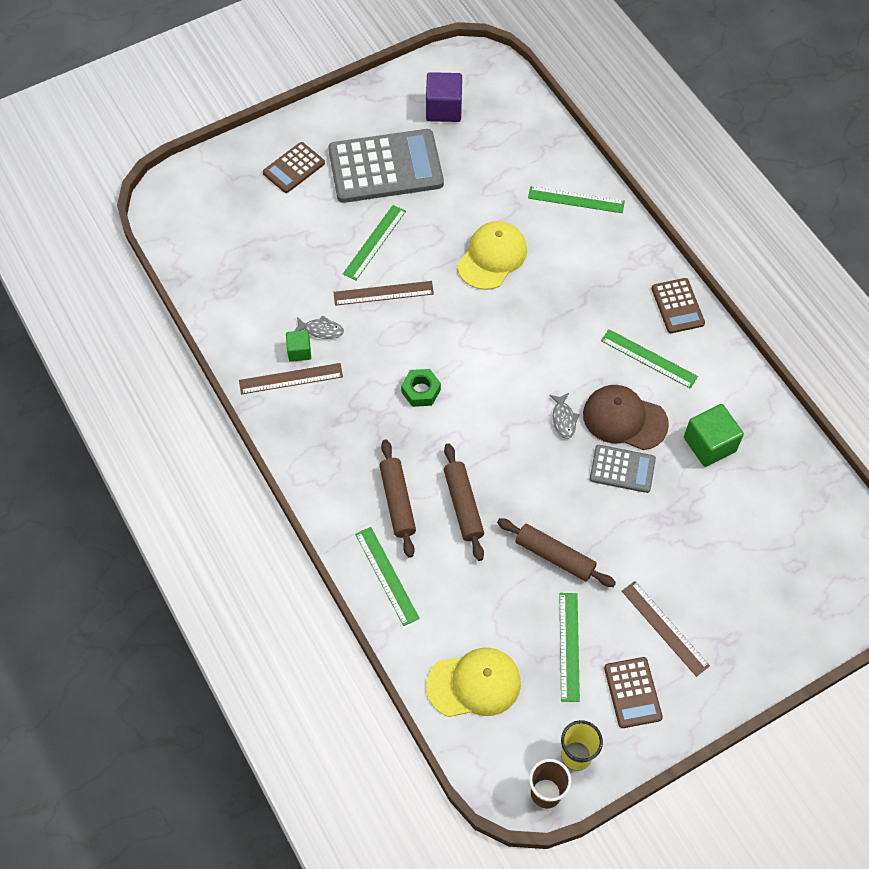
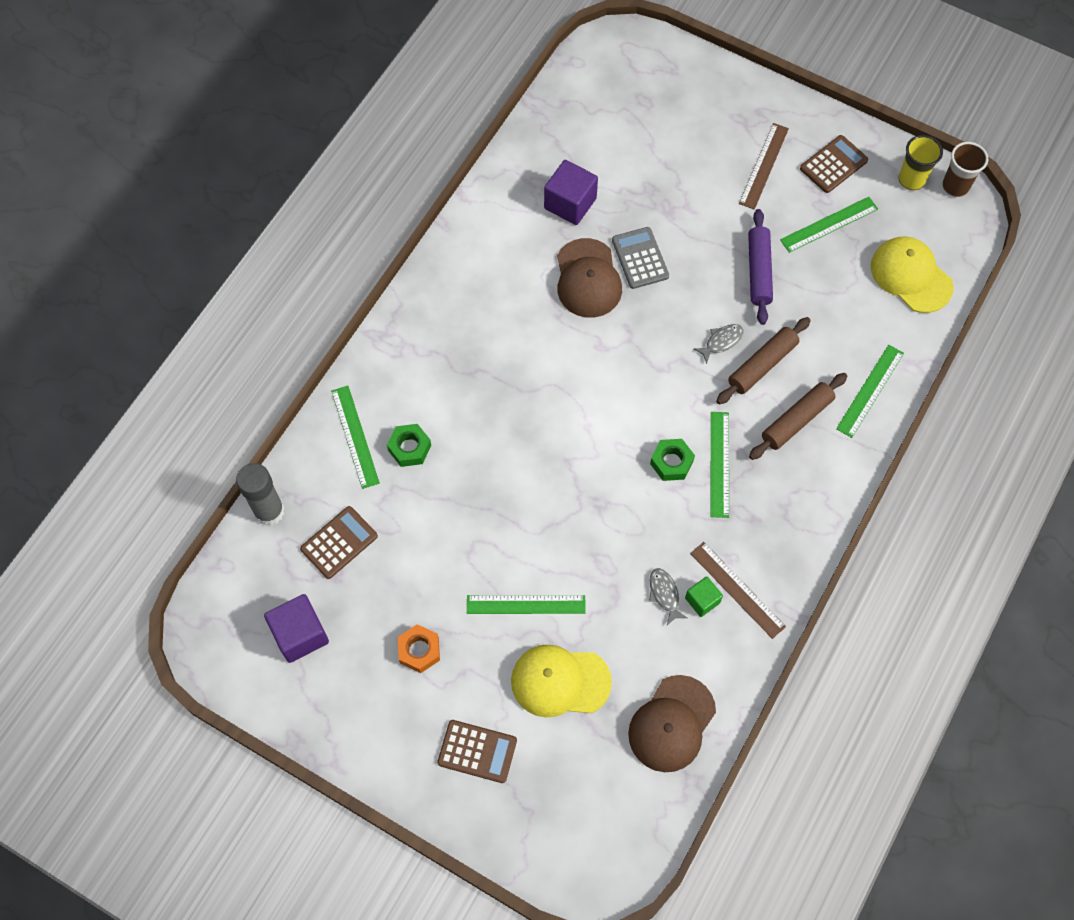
camera: 120 degrees left, 5 degrees up
(227, 285) = (671, 724): none -> brown cap
(383, 293) = (583, 559): brown ruler -> none
(385, 167) = (419, 650): grey calculator -> orange nut
(492, 257) = (475, 479): yellow cap -> yellow cap (560, 681)
(545, 228) = (409, 448): none -> green nut
(547, 127) = (269, 511): none -> grey glue stick
(554, 556) = (759, 271): brown rolling pin -> purple rolling pin
(563, 419) = (621, 327): grey fish -> grey fish (721, 341)
(649, 358) = (509, 287): green ruler -> green ruler (719, 464)
(677, 306) = (435, 289): brown calculator -> brown calculator (339, 542)
(709, 444) = (570, 203): green cube -> purple cube

